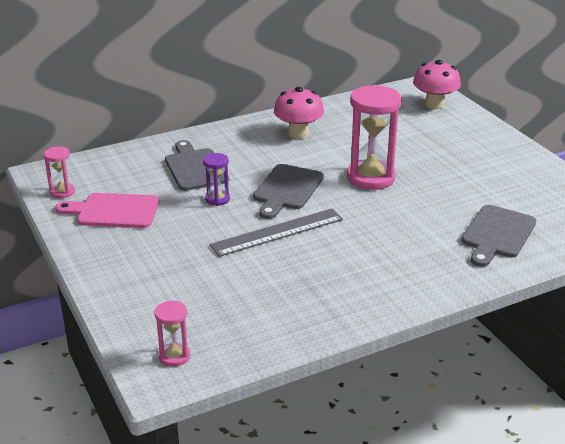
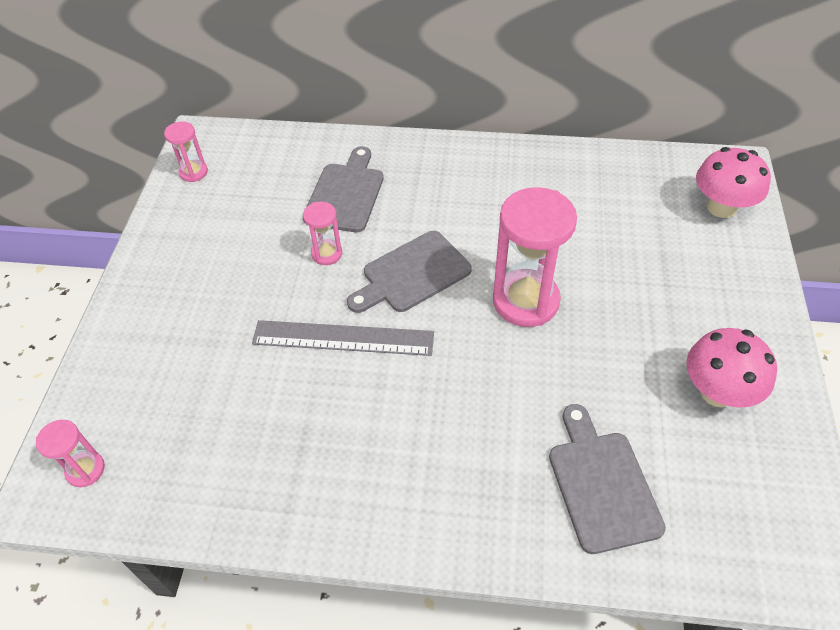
camera: 35 degrees right, 20 degrees up
(114, 211) = (214, 223): pink cutting board -> none
(217, 199) = (327, 253): purple hourglass -> pink hourglass
(298, 133) = (504, 187): pink mushroom -> pink mushroom (717, 392)
(497, 234) = (602, 484): grey cutting board -> grey cutting board turned 105 degrees clockwise

